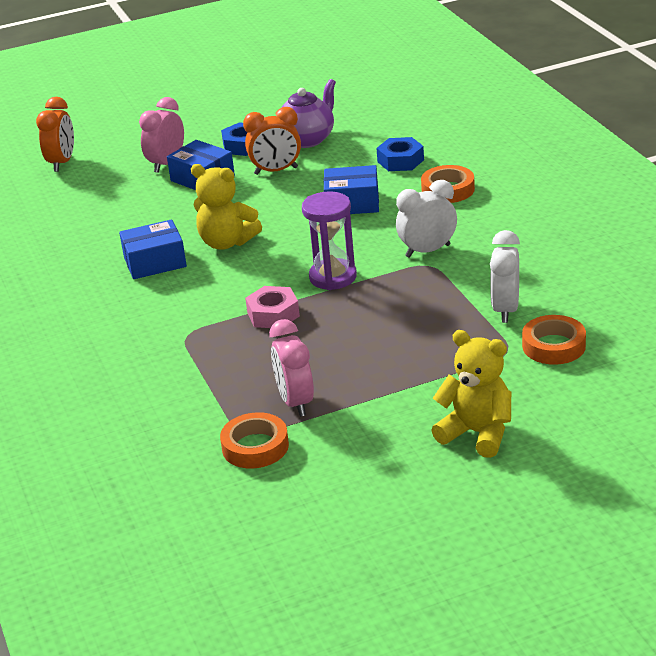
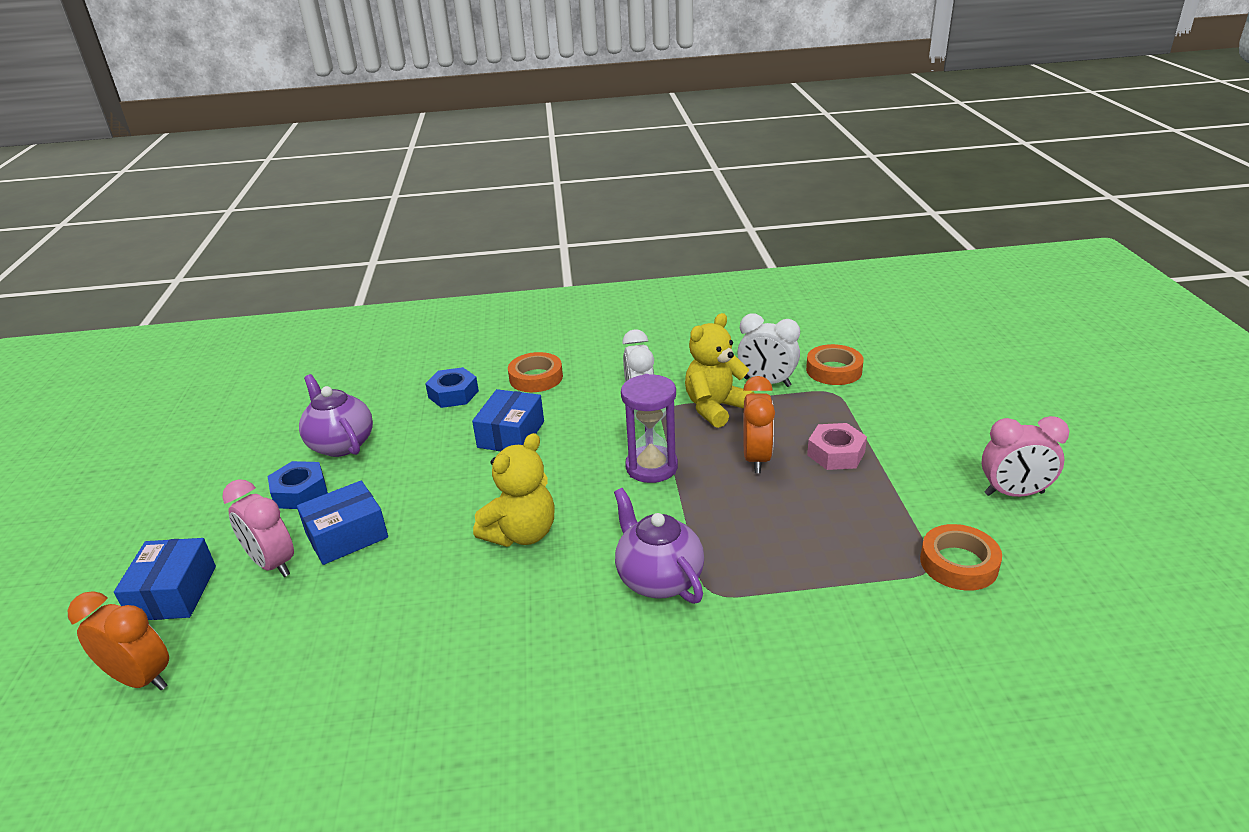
camera: 75 degrees left, 0 degrees up
(155, 262) = (522, 602): blue box -> blue box (174, 593)
(194, 309) = (658, 578): none -> purple teapot
(273, 314) = (703, 517): pink nut -> pink nut (836, 454)
(276, 171) = (389, 475): orange clock -> orange clock (756, 458)
(295, 402) = (881, 524): pink clock -> pink clock (1014, 493)
(477, 433) = (956, 426): yellow teddy bear -> yellow teddy bear (715, 408)

